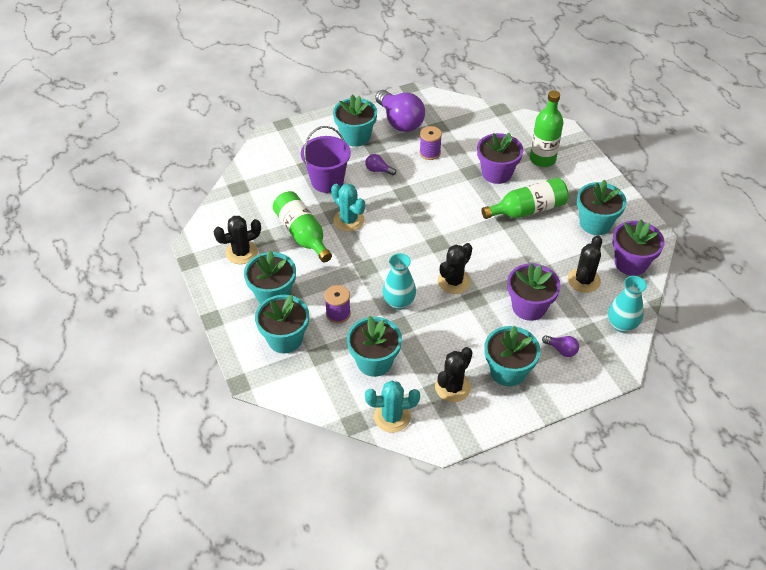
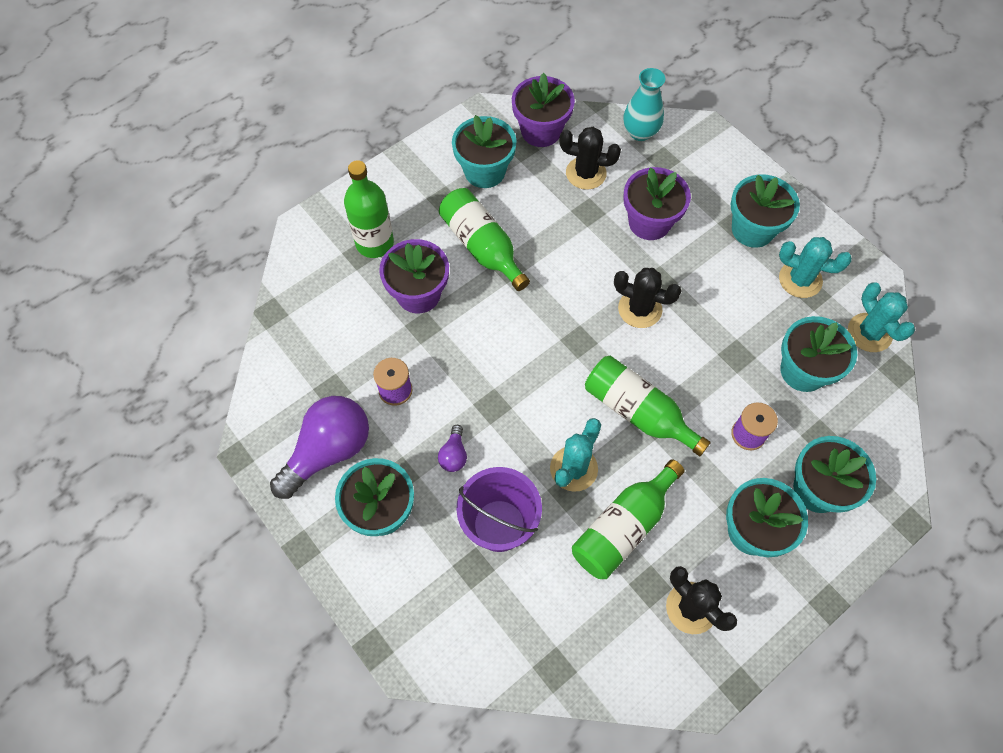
camera: 105 degrees left, 15 degrees up
(375, 260) = (638, 412): none -> green bottle
(399, 302) = (699, 365): turquoise vase -> none
(452, 387) = (800, 279): black cactus -> turquoise cactus
(561, 350) = (700, 183): purple light bulb -> none

